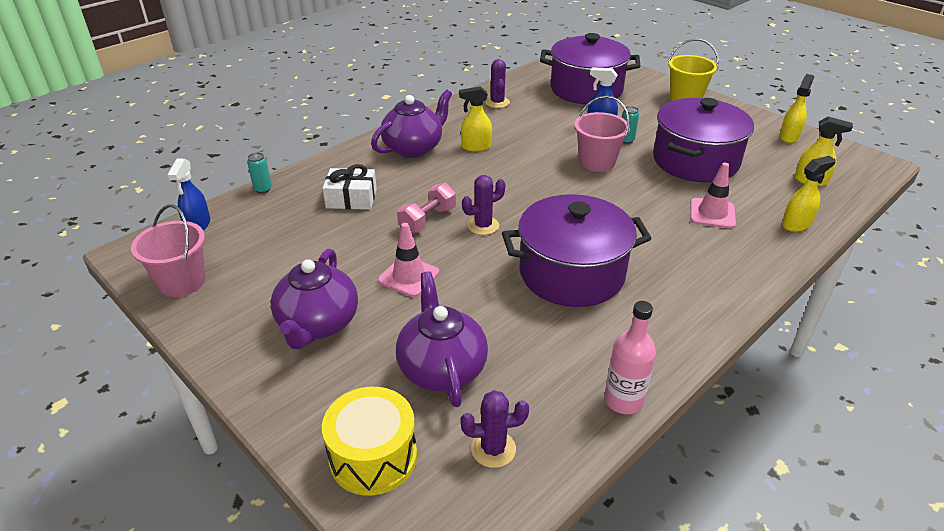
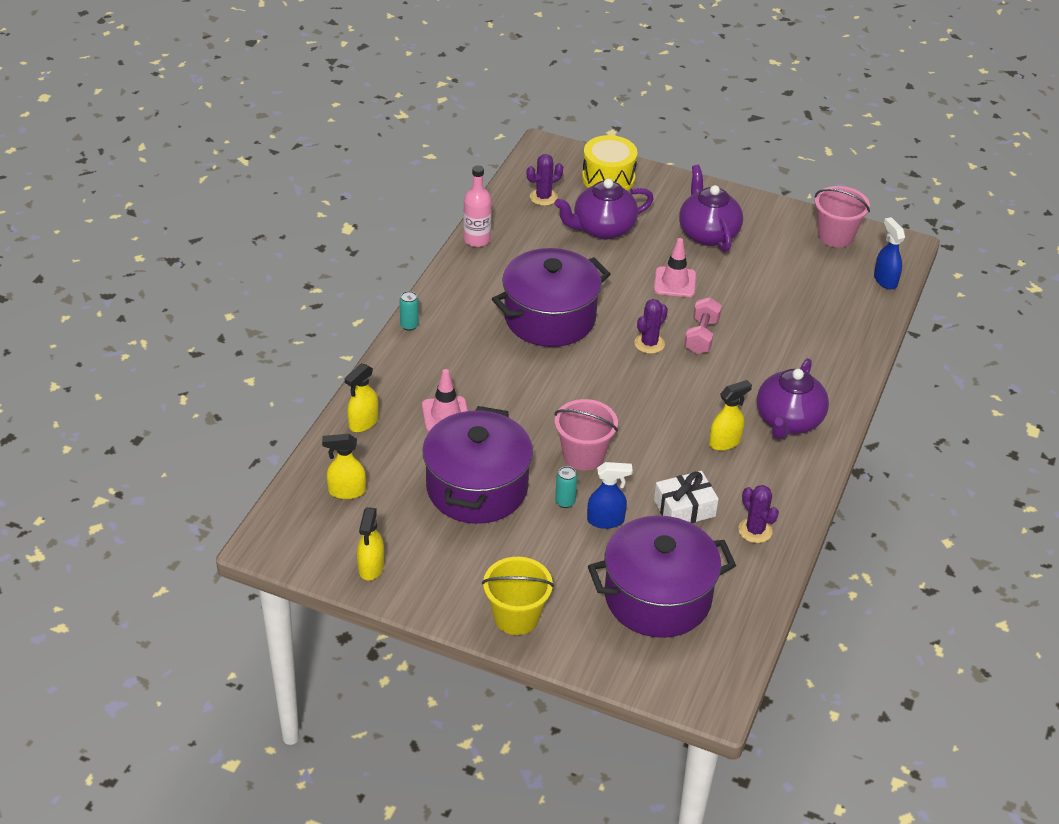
camera: 155 degrees right, 5 degrees up
(263, 189) = (877, 328): turquoise can -> turquoise can (409, 325)
(351, 198) = (788, 340): white gift -> white gift (684, 508)
(441, 368) = (603, 229): purple teapot -> purple teapot turned 105 degrees clockwise

